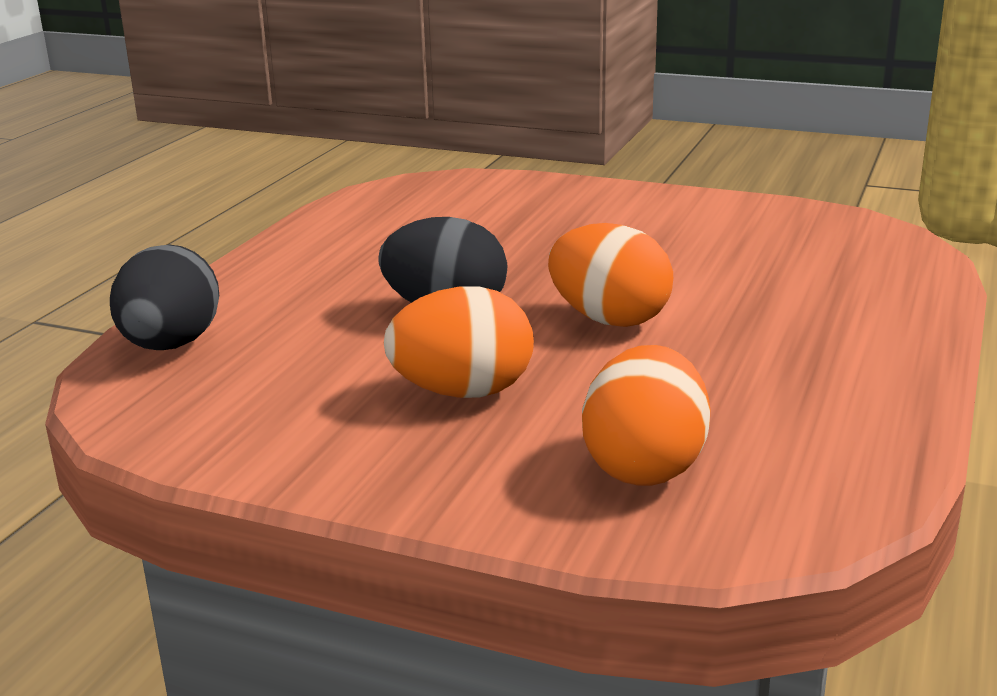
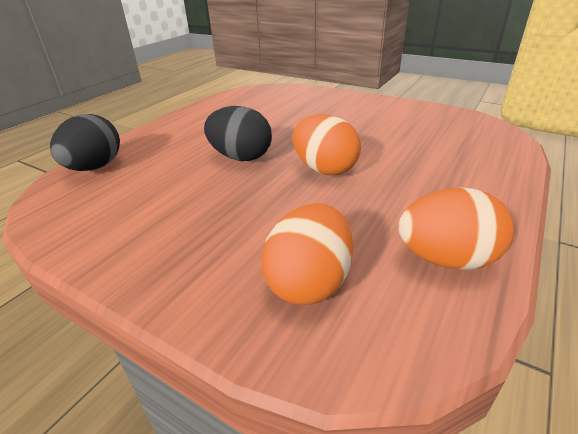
camera: 10 degrees right, 10 degrees up
(463, 392) = (224, 211): orange egg -> orange egg (446, 259)

